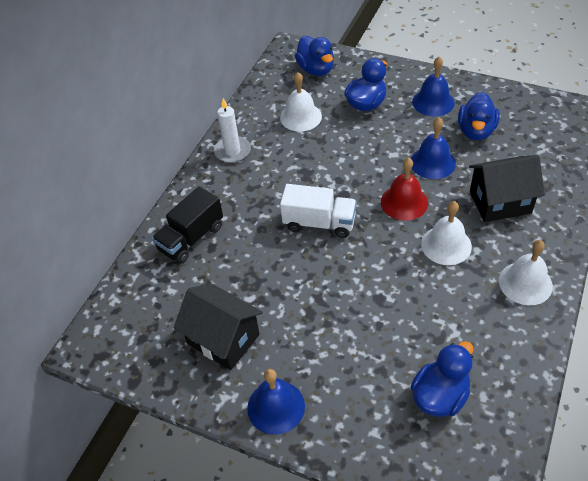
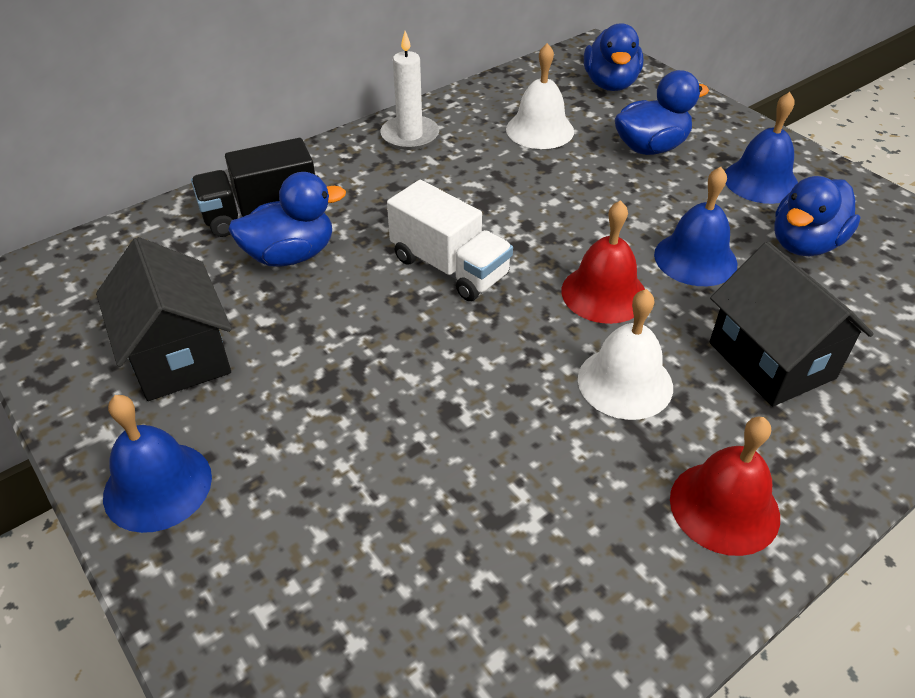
camera: 25 degrees right, 5 degrees down
(440, 395) = (421, 614): blue duck -> blue duck (290, 255)
(500, 202) = (771, 360): black house -> black house turned 45 degrees clockwise
(525, 283) = (724, 507): white bell -> red bell

